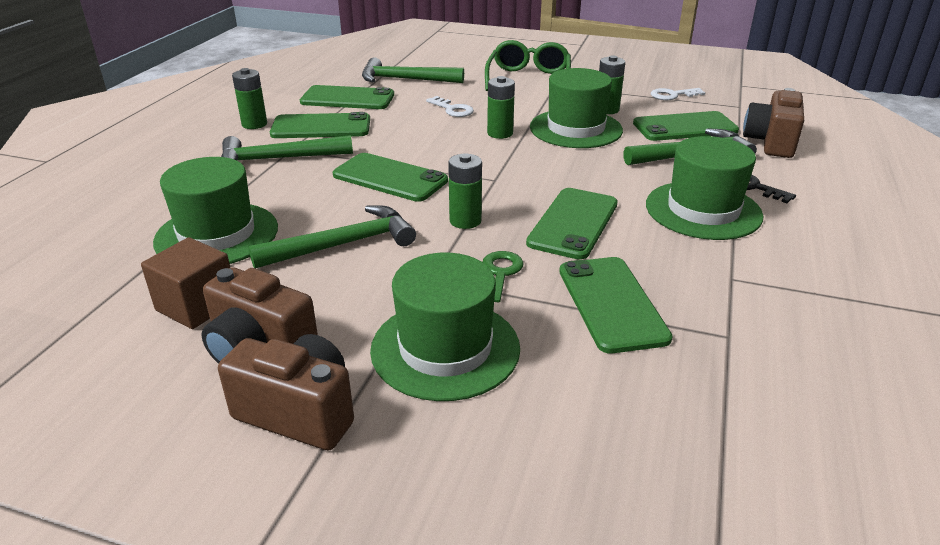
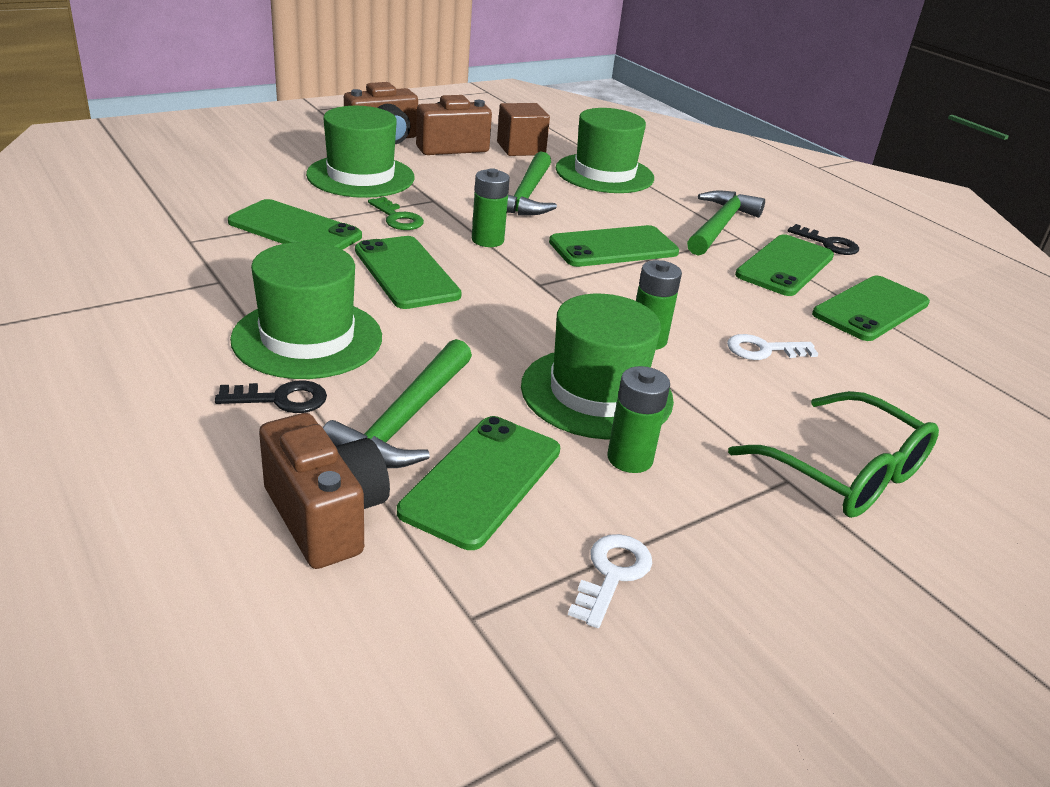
camera: 125 degrees right, 0 degrees up
(254, 124) = (828, 243): green battery -> black key
(405, 79) = (924, 372): green hammer -> none

